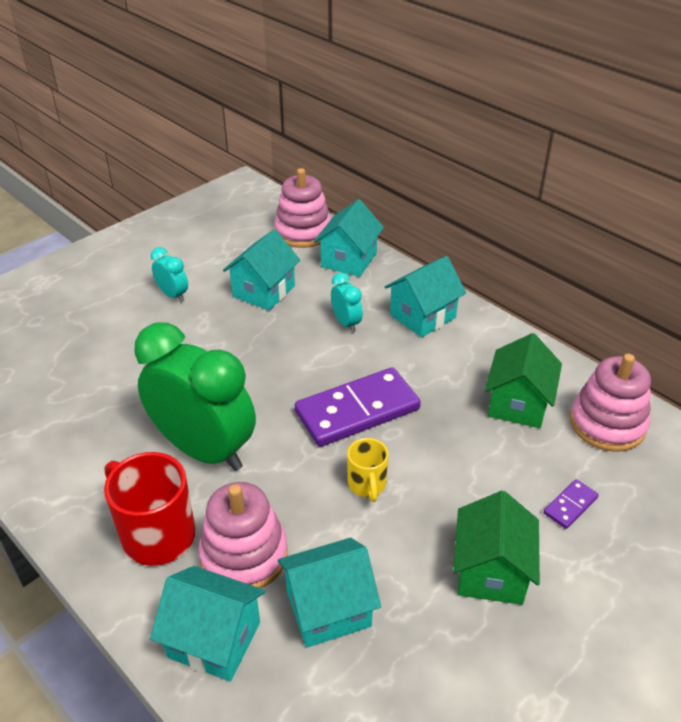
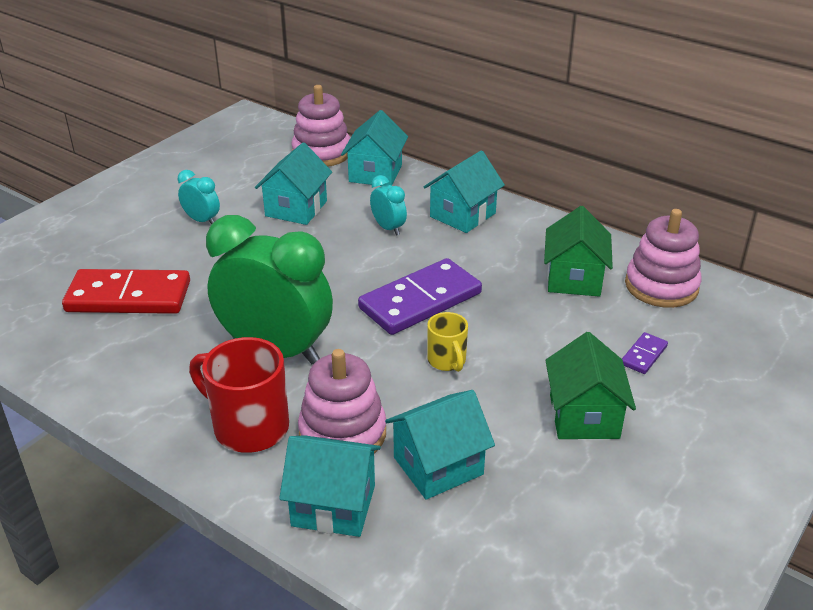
camera: 10 degrees left, 5 degrees down
(85, 371) = (129, 296): none -> red domino

